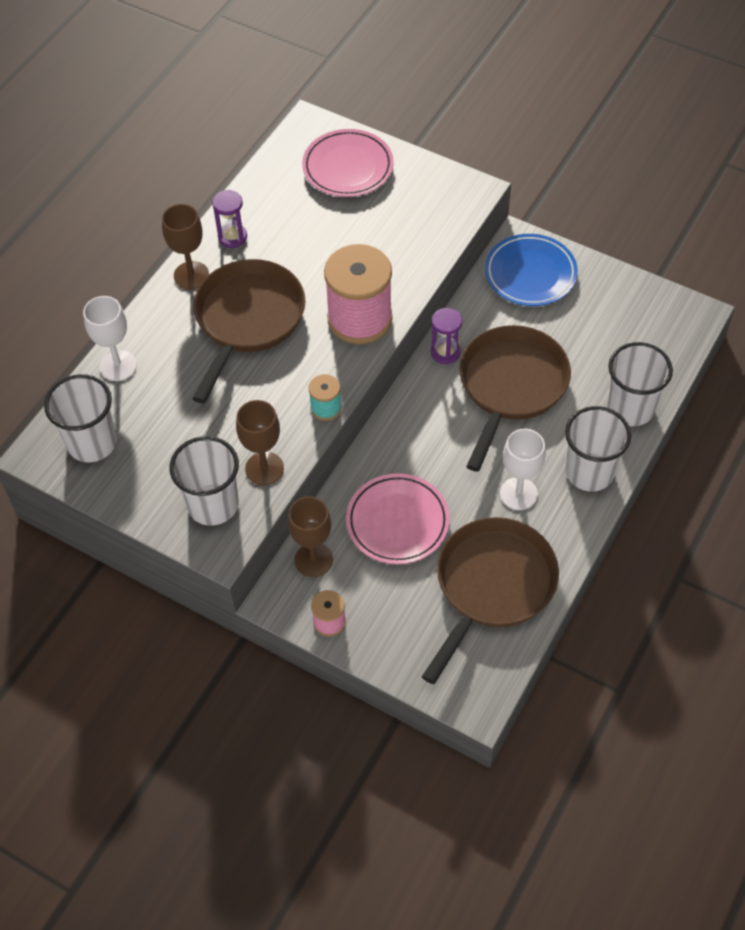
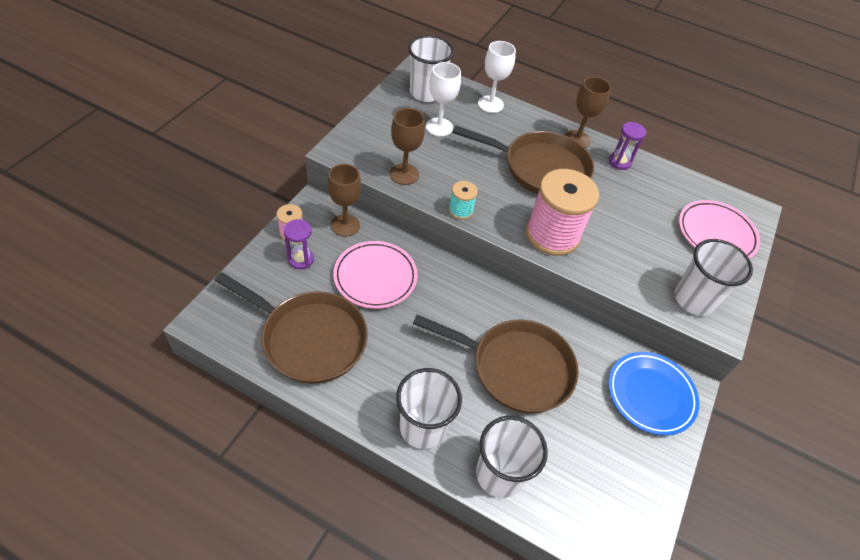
camera: 80 degrees right, 5 degrees down
(213, 505) = (374, 147): white cup -> white cup (694, 299)
(445, 352) = (546, 319): purple hourglass -> purple hourglass (301, 259)
(518, 493) = (400, 365): white goblet -> white goblet (439, 127)

